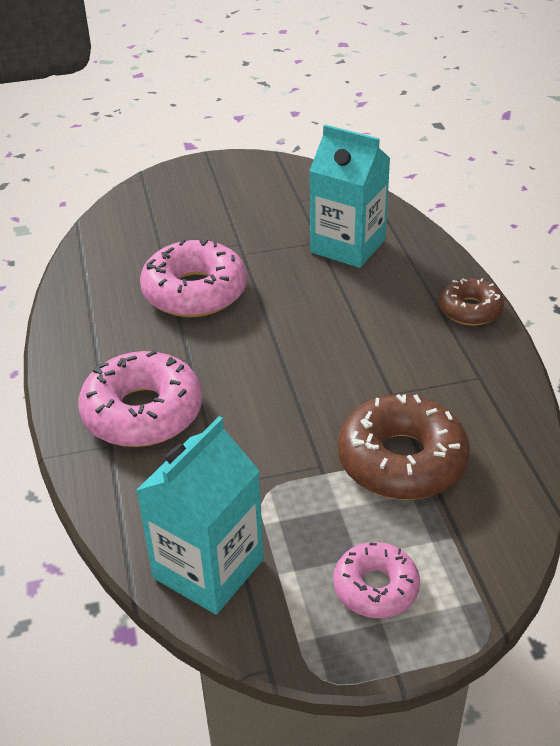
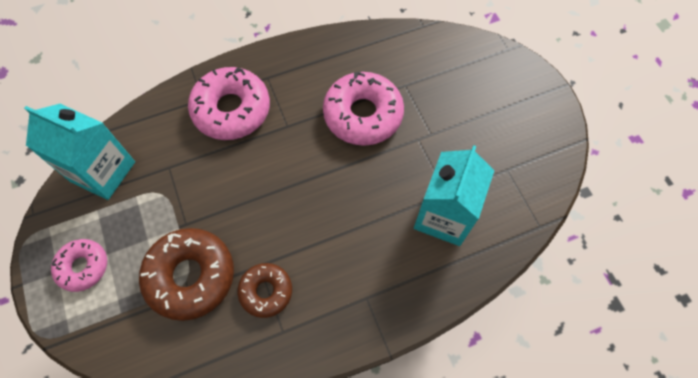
camera: 80 degrees right, 25 degrees up
(470, 310) = (368, 323): brown donut -> brown donut (266, 291)

